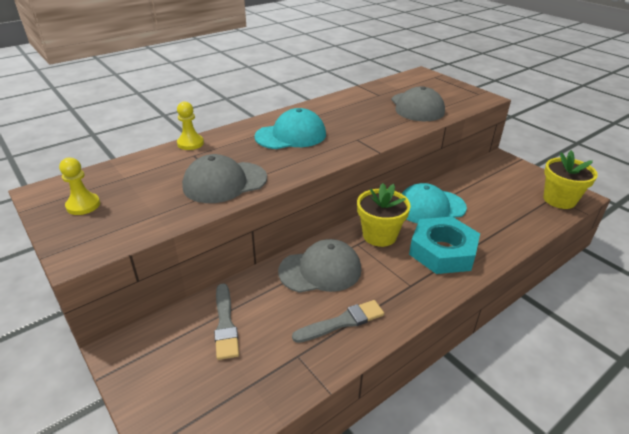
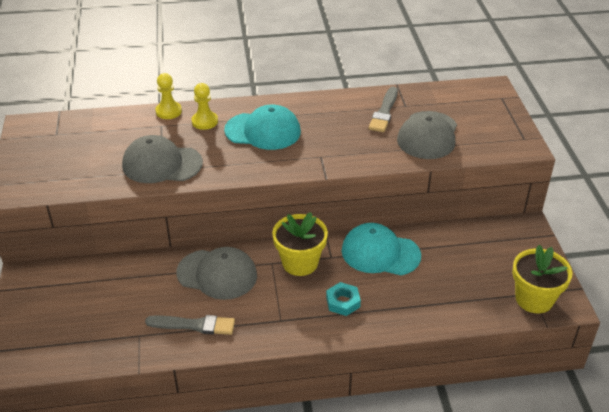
camera: 30 degrees right, 5 degrees up
(83, 205) = (45, 149): yellow pawn -> yellow pawn (204, 121)
(225, 324) = (108, 288): grey brush -> grey brush (384, 112)
(442, 251) = (343, 302): turquoise nut -> turquoise nut, size x0.49

